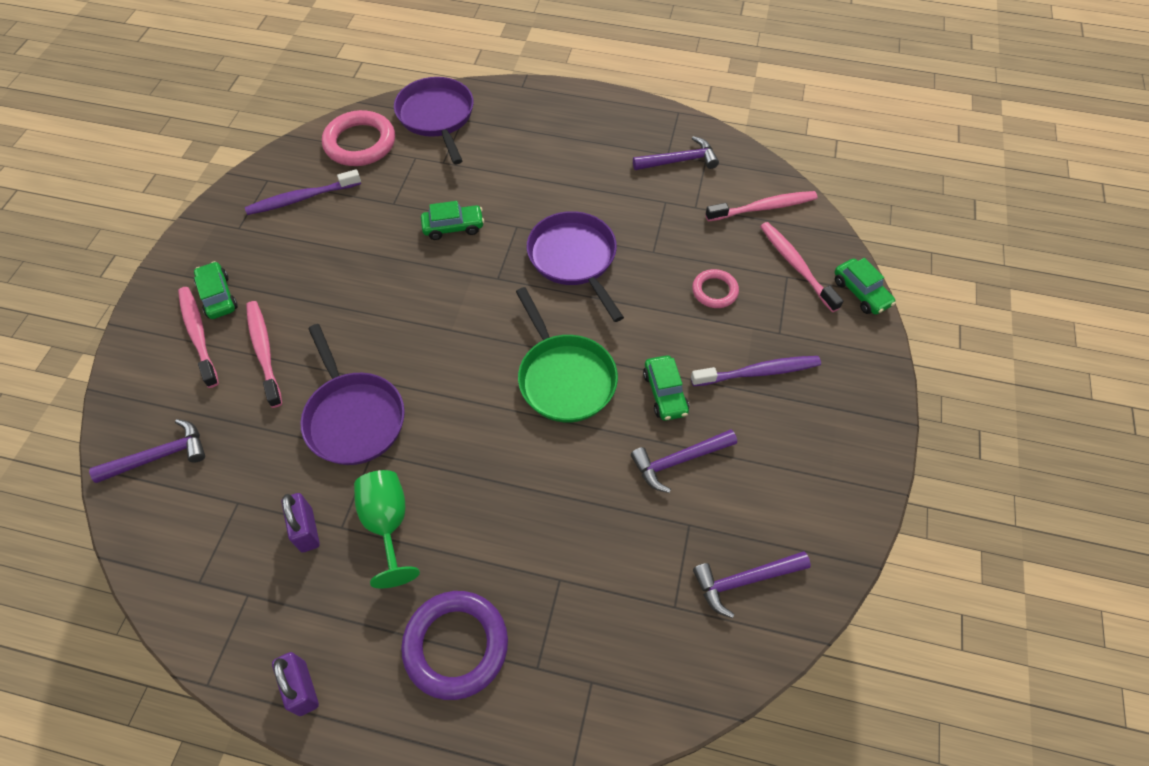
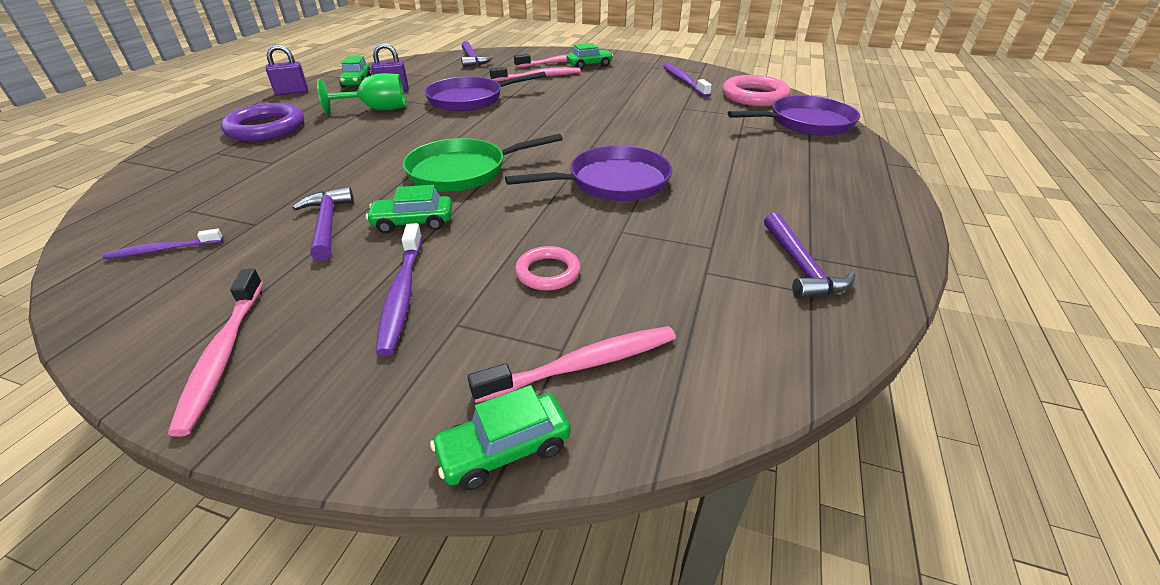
camera: 95 degrees right, 20 degrees down
(453, 227) = (656, 129): green car -> green car (357, 82)
(744, 581) = (163, 250): purple hammer -> purple toothbrush
(763, 208) = (716, 344): pink toothbrush -> pink toothbrush (223, 355)

